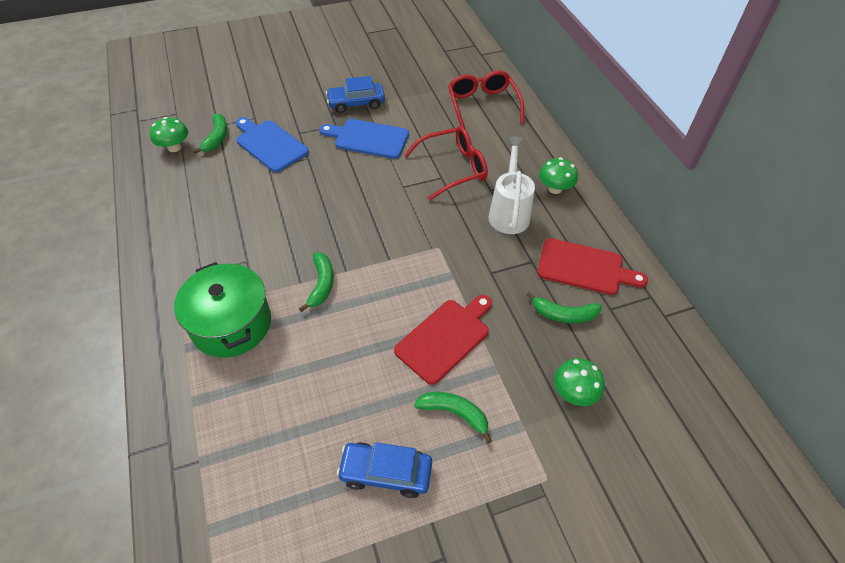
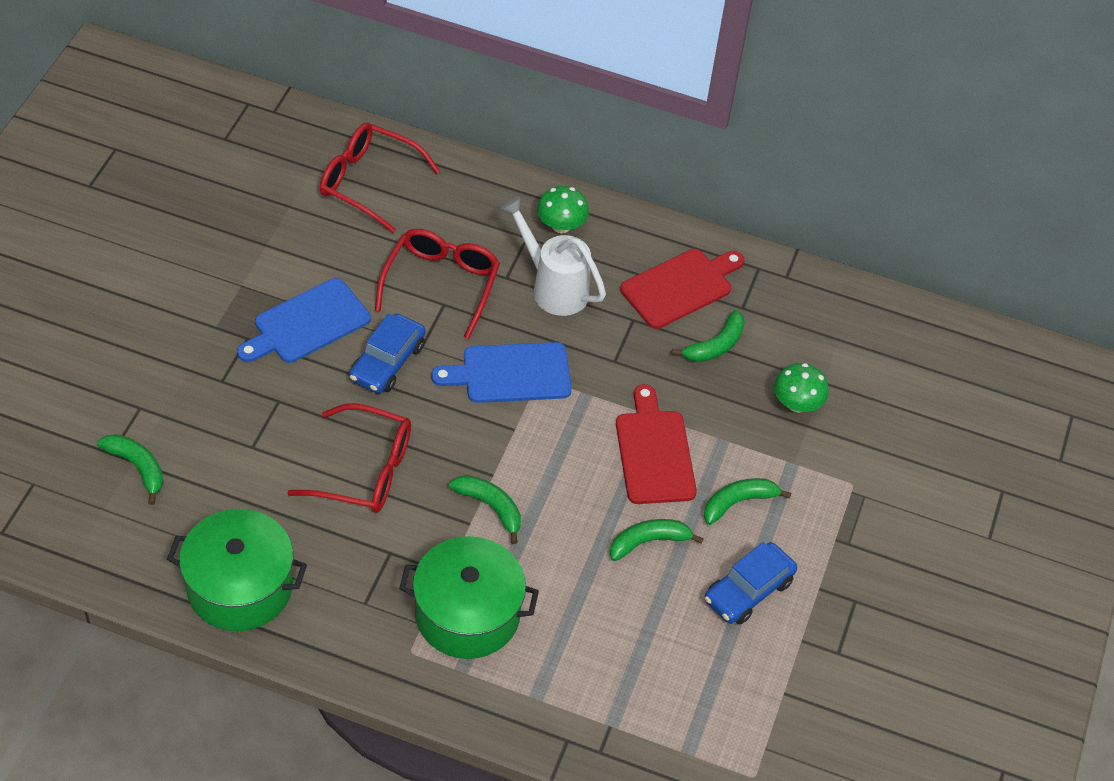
camera: 55 degrees left, 0 degrees up
(171, 216) = (240, 587): none -> green pot
(174, 147) = (107, 520): green mushroom -> none
(270, 144) = (212, 422): blue cutting board -> blue cutting board (510, 373)
(295, 216) = (365, 470): none -> red glasses
(356, 103) = (228, 292): blue car -> blue car (387, 362)
(371, 382) = (648, 542): none -> green banana

